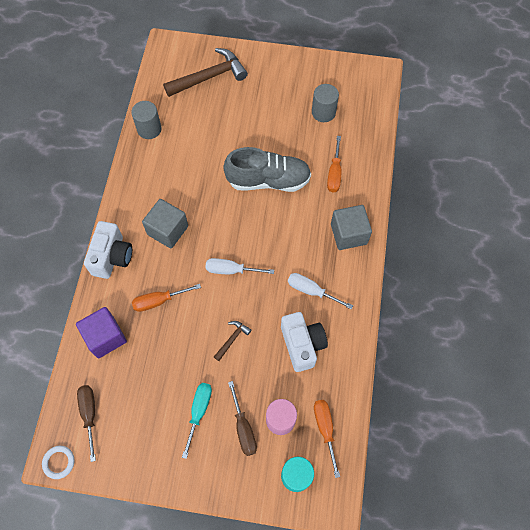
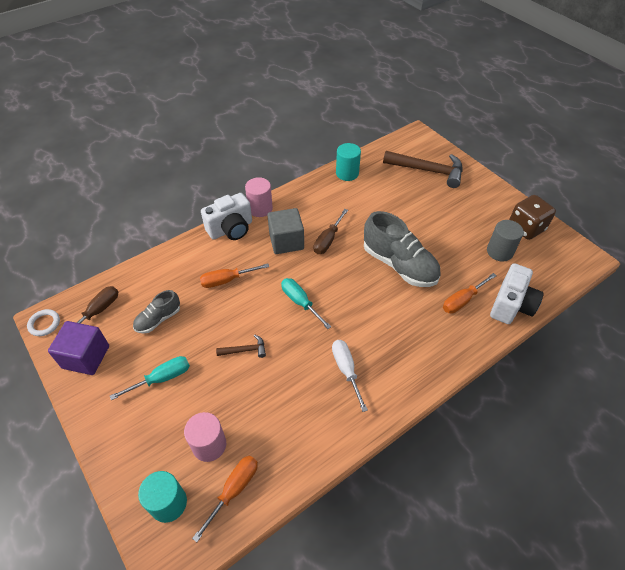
camera: 45 degrees right, 15 degrees down
(105, 337) = (167, 273): purple cube -> purple cube (86, 357)
(114, 219) = (260, 208): none -> pink cylinder
(144, 376) = (158, 319): none -> grey shoe
(149, 129) = (347, 173): grey cylinder -> turquoise cylinder
(159, 301) = (227, 280): orange screwdriver -> orange screwdriver turned 45 degrees counterclockwise
(231, 270) = (300, 302): white screwdriver -> turquoise screwdriver
(243, 428) = (176, 422): brown screwdriver -> brown screwdriver (328, 240)
(302, 345) = (292, 404): white camera -> white camera (511, 305)
(323, 77) = (526, 228): none -> brown dice
(348, 234) = (426, 354): grey cube -> none

